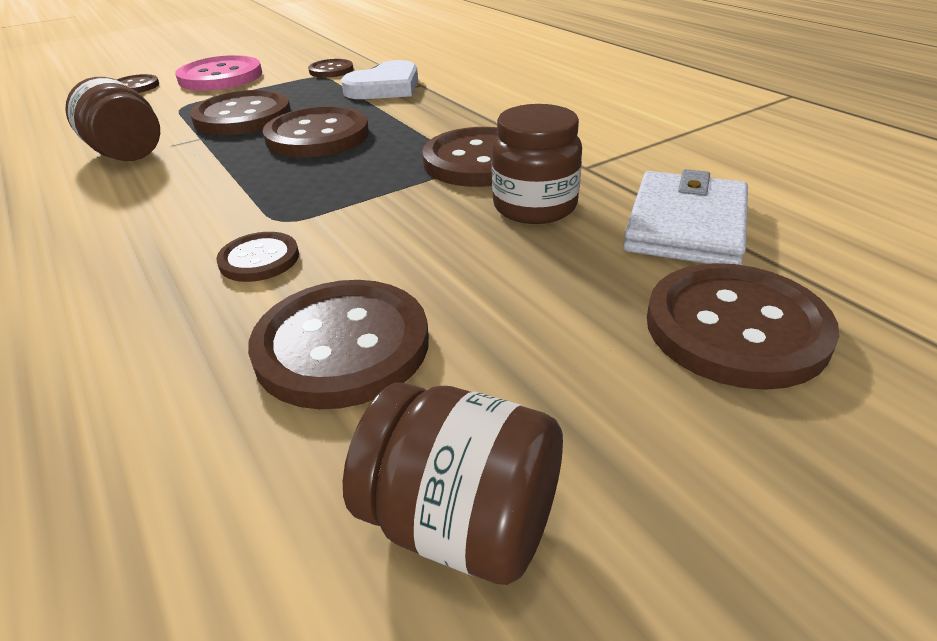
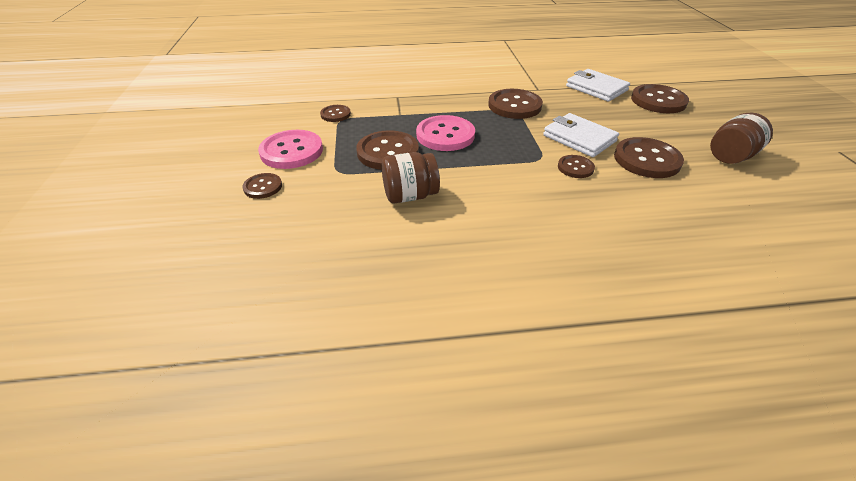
camera: 65 degrees left, 5 degrees up
(317, 136) = (445, 135): brown button -> pink button
(385, 87) = (390, 106): white heart -> none
(391, 244) = (579, 138): none -> white wallet
(534, 206) = (566, 106): brown jar -> none

